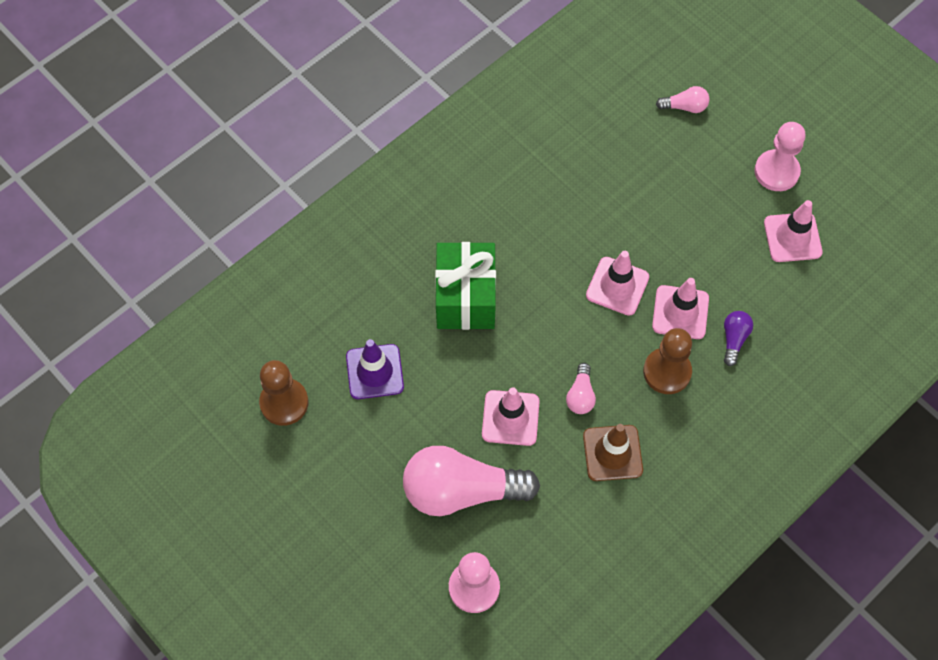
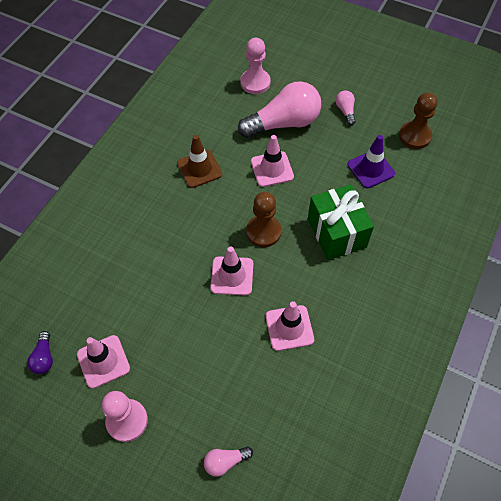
camera: 160 degrees right, 5 degrees down
(580, 395) = (232, 195): pink light bulb -> pink light bulb (345, 111)
(667, 372) = (178, 228): brown pawn -> brown pawn (263, 232)
(680, 312) = (179, 271): pink traffic cone -> pink traffic cone (289, 328)
(734, 339) = (135, 264): purple light bulb -> purple light bulb (44, 358)

